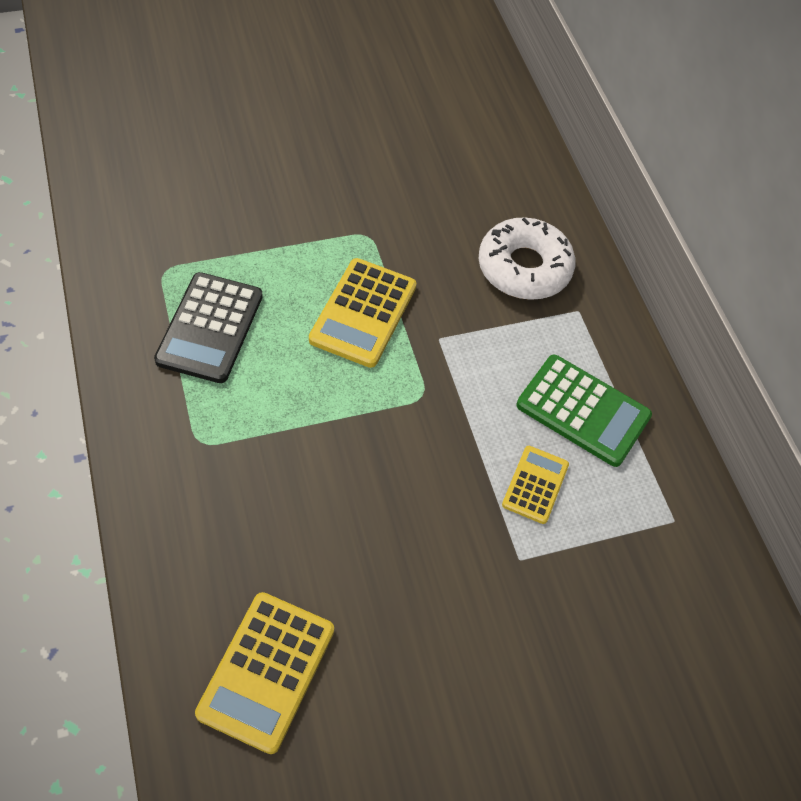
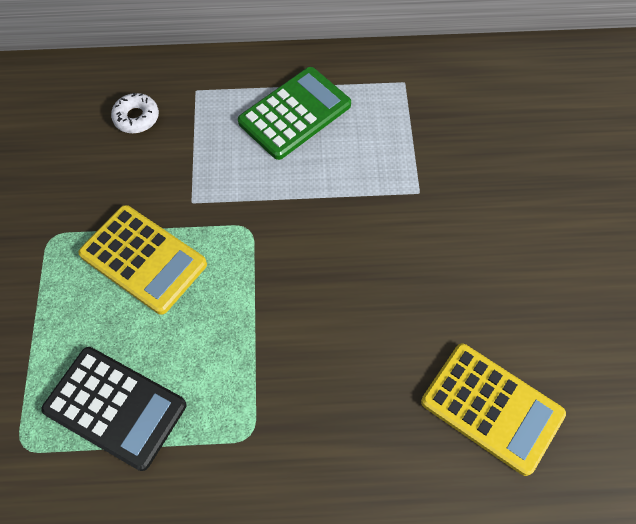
camera: 70 degrees left, 5 degrees up
(524, 267) = (136, 117): white donut -> white donut, size x0.52
(535, 485) = (355, 165): yellow calculator -> none

